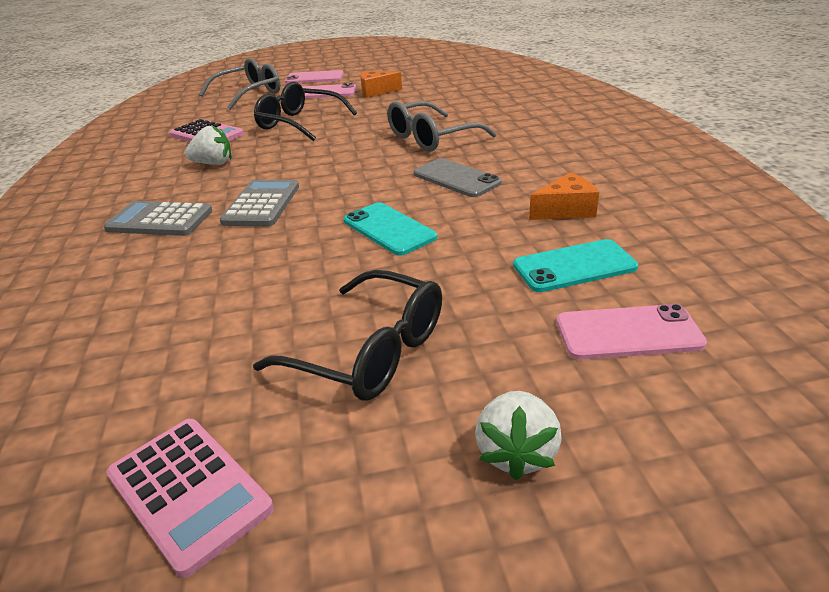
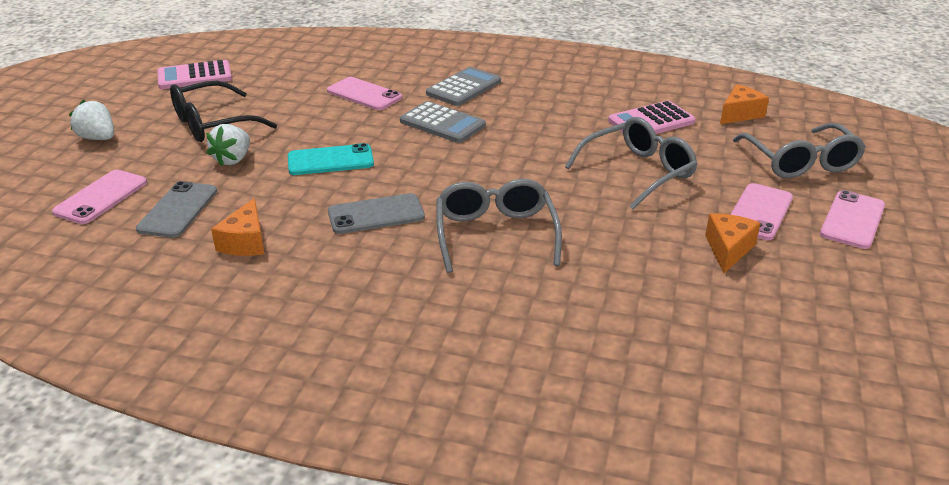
camera: 115 degrees right, 0 degrees up
(178, 116) = (740, 114): none -> orange cheese
(204, 272) = (364, 94): none -> pink phone
(213, 163) = (560, 116): white strawberry -> white strawberry (233, 159)
(299, 123) = (638, 172): black glasses -> grey glasses
(574, 266) = (178, 210): turquoise phone -> grey phone

